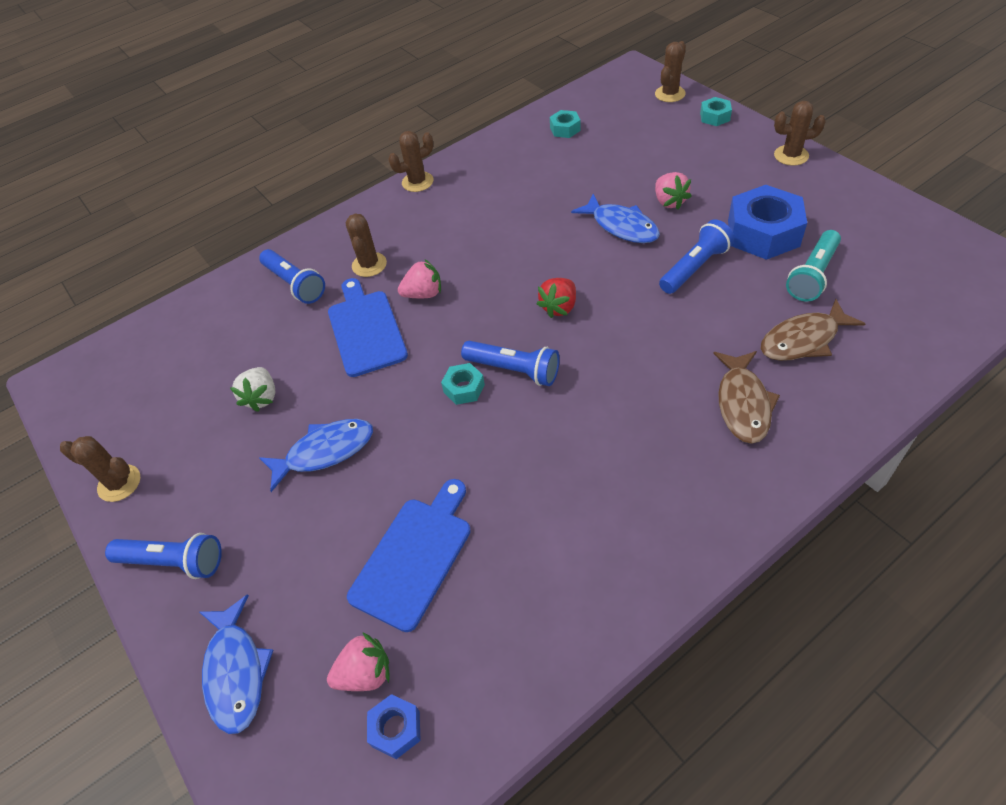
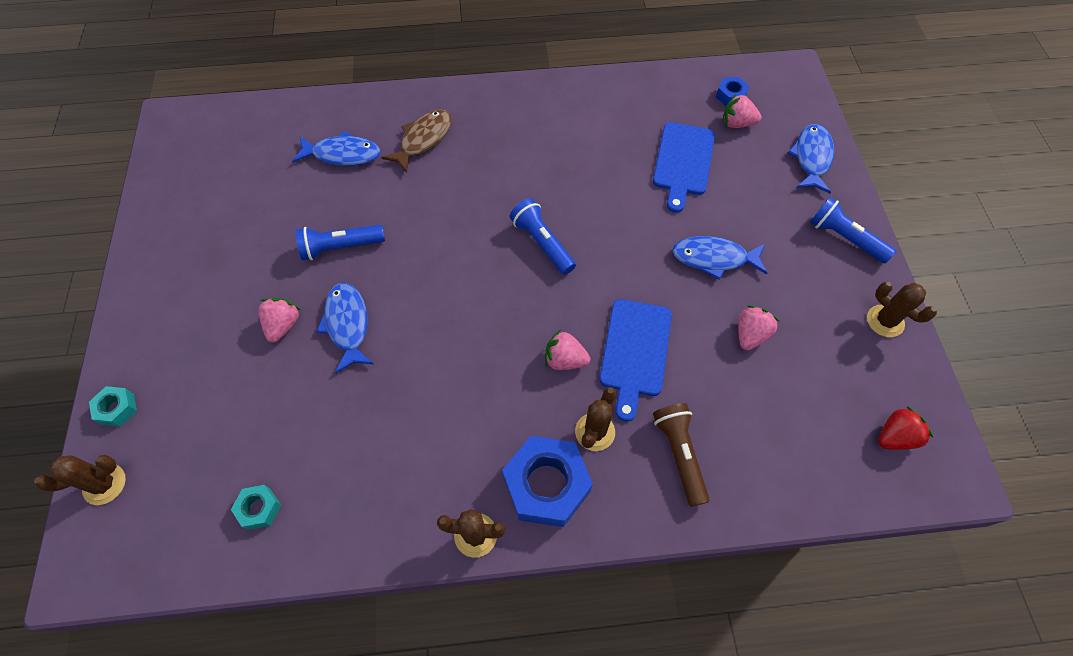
camera: 155 degrees left, 10 degrees up
(262, 397) = (750, 334): white strawberry -> pink strawberry
(295, 284) = (679, 454): blue flashlight -> brown flashlight
(414, 557) = (683, 162): blue cutting board -> blue cutting board turned 45 degrees counterclockwise
(464, 388) = (587, 250): turquoise nut -> none
(559, 307) = (468, 275): red strawberry -> red strawberry (895, 436)
(763, 233) = (260, 245): blue nut -> blue nut (547, 485)
(791, 155) = (135, 307): brown cactus -> none
(803, 340) = (342, 154): brown fish -> blue fish
(812, 275) = (277, 191): turquoise flashlight -> none

